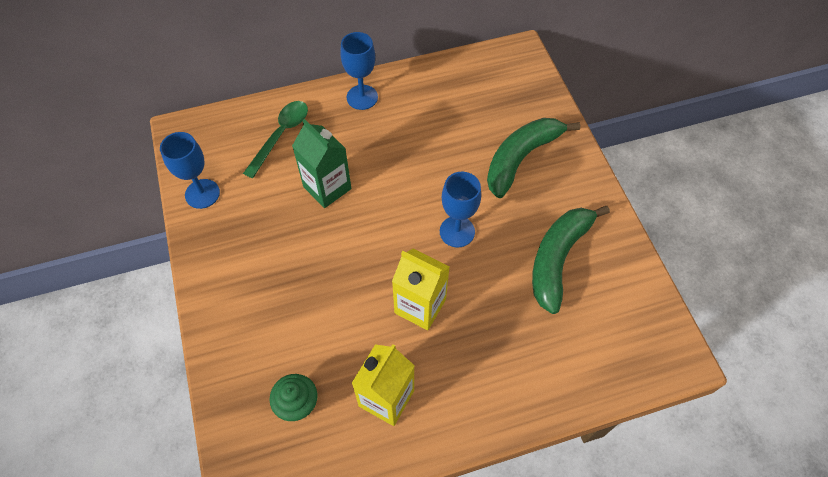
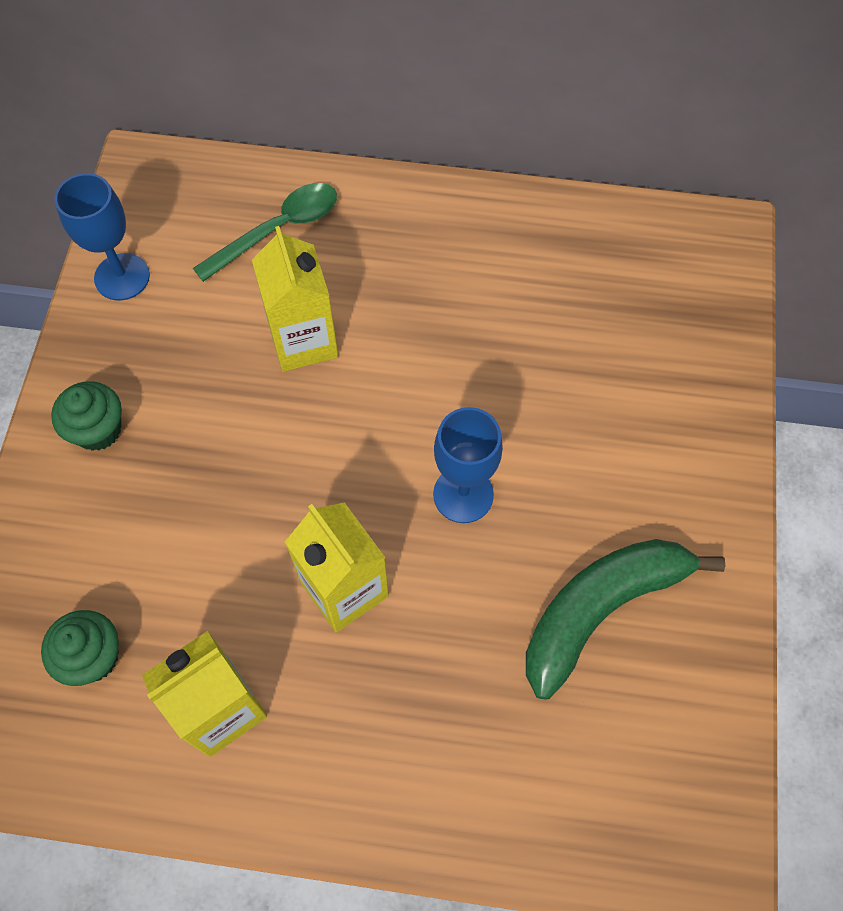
camera: 25 degrees right, 5 degrees up
(233, 281) = (98, 430): none -> green cupcake
(327, 187) = (303, 341): green carton -> yellow carton
(362, 97) = (430, 215): blue goblet -> none
(521, 158) = (630, 416): green banana -> none

